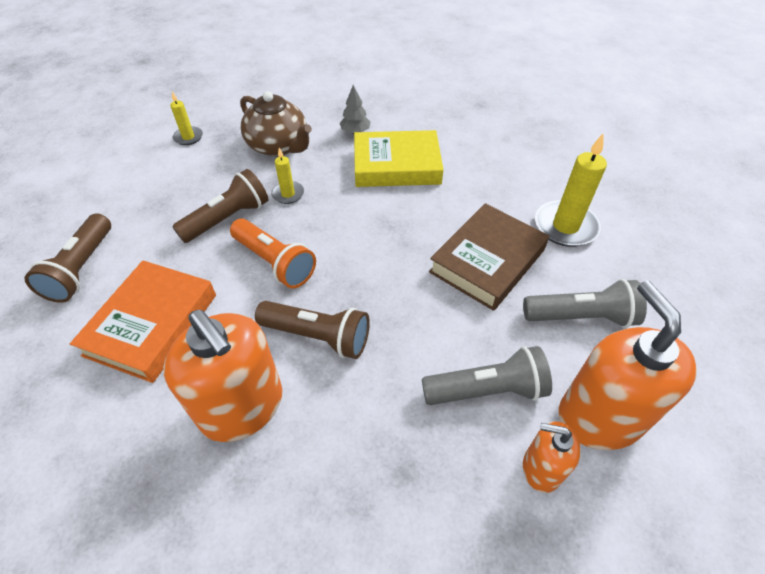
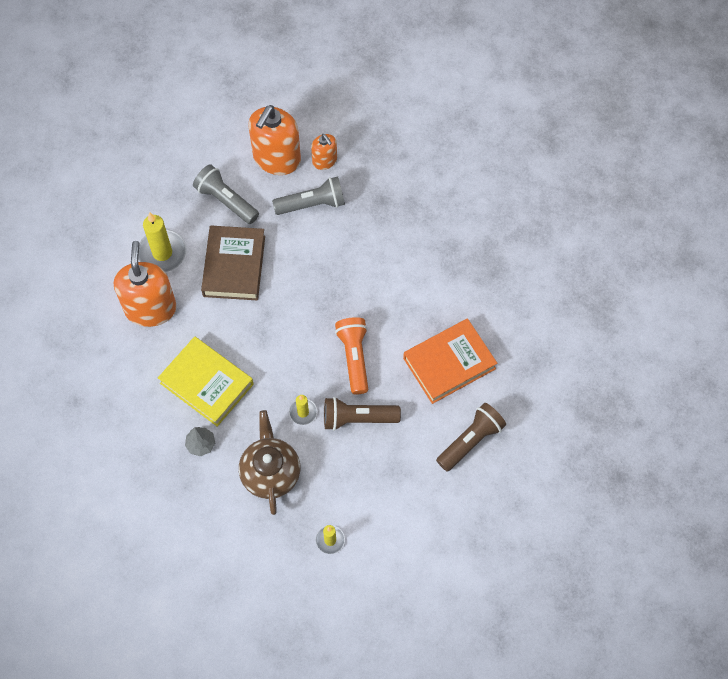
camera: 140 degrees left, 15 degrees up
(242, 406) = (430, 280): orange soap dispenser -> orange soap dispenser (150, 308)
(318, 336) = (367, 290): brown flashlight -> none
(487, 261) = (234, 266): brown book -> brown book turned 75 degrees counterclockwise
(487, 390) = (312, 204): grey flashlight -> grey flashlight turned 135 degrees clockwise

